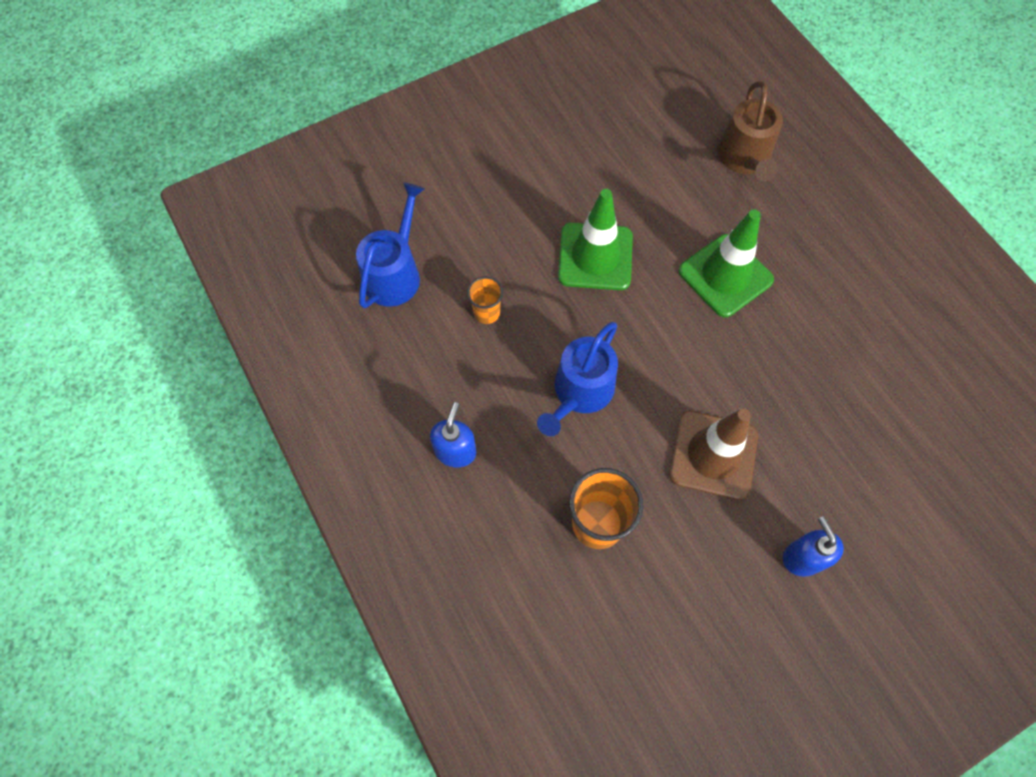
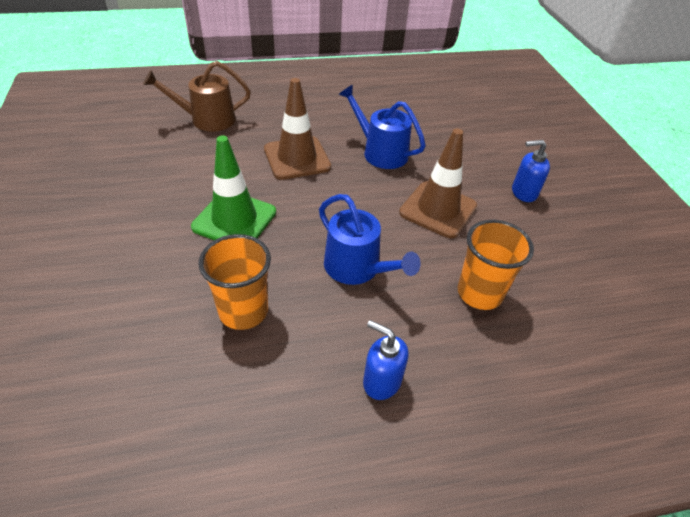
camera: 75 degrees left, 20 degrees down
(394, 274) = (146, 381): blue watering can -> blue watering can (381, 152)
(486, 313) = (243, 311): orange cup -> orange cup, size x1.76
(725, 275) = (297, 158): green traffic cone -> brown traffic cone
(744, 158) = (208, 119): brown watering can -> brown watering can turned 150 degrees clockwise

